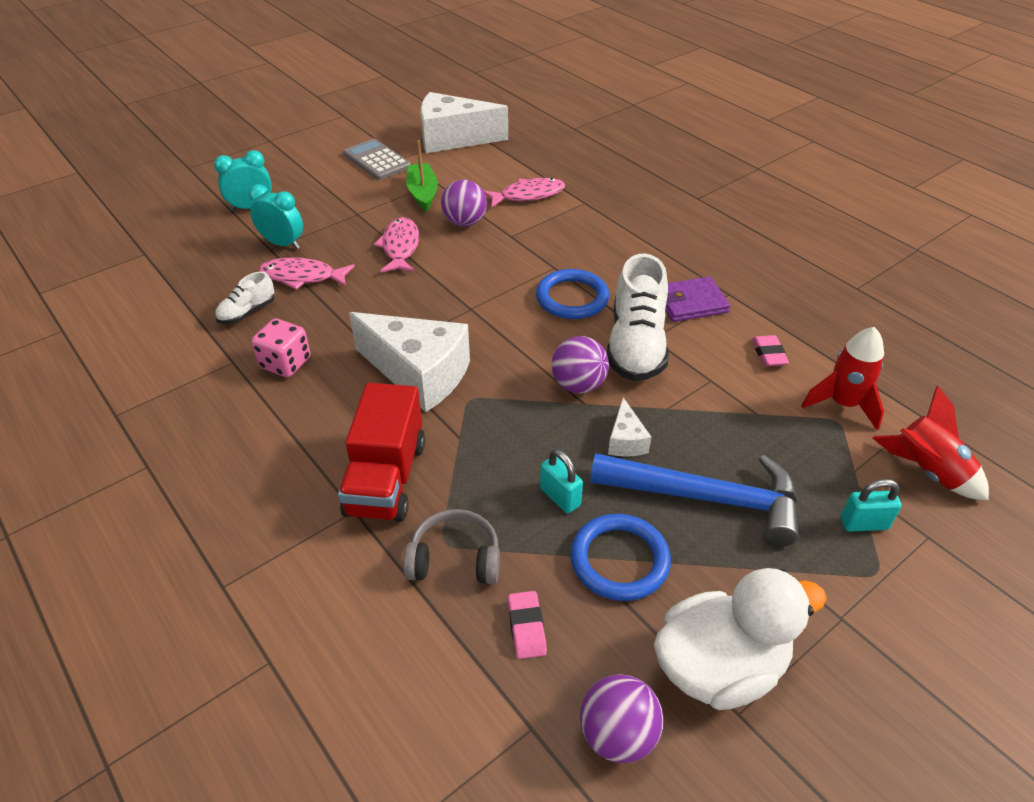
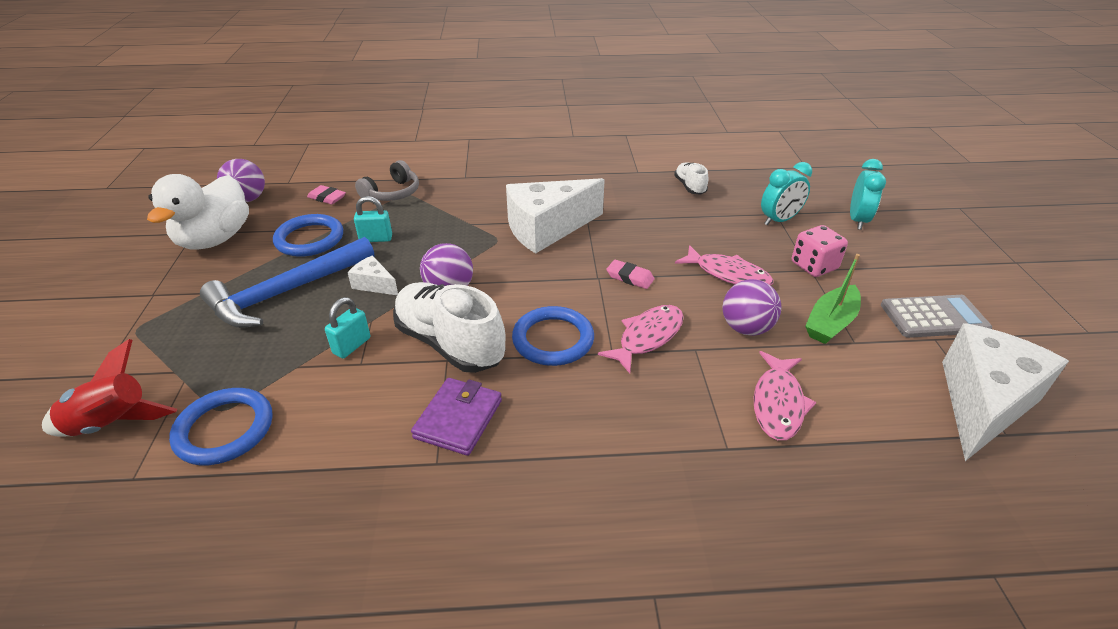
camera: 125 degrees right, 5 degrees down
(285, 363) = (616, 187): pink dice -> pink dice (814, 266)
(302, 277) = (718, 217): pink fish -> pink fish (647, 337)
(386, 478) = (473, 191): red truck -> none
(422, 193) = (830, 323): green boat -> green boat turned 105 degrees clockwise
(769, 354) = (332, 425): pink eraser -> pink eraser (630, 277)
(842, 404) = (224, 429): red rocket -> blue ring
(863, 523) = (158, 350): turquoise padlock -> turquoise padlock (352, 346)

